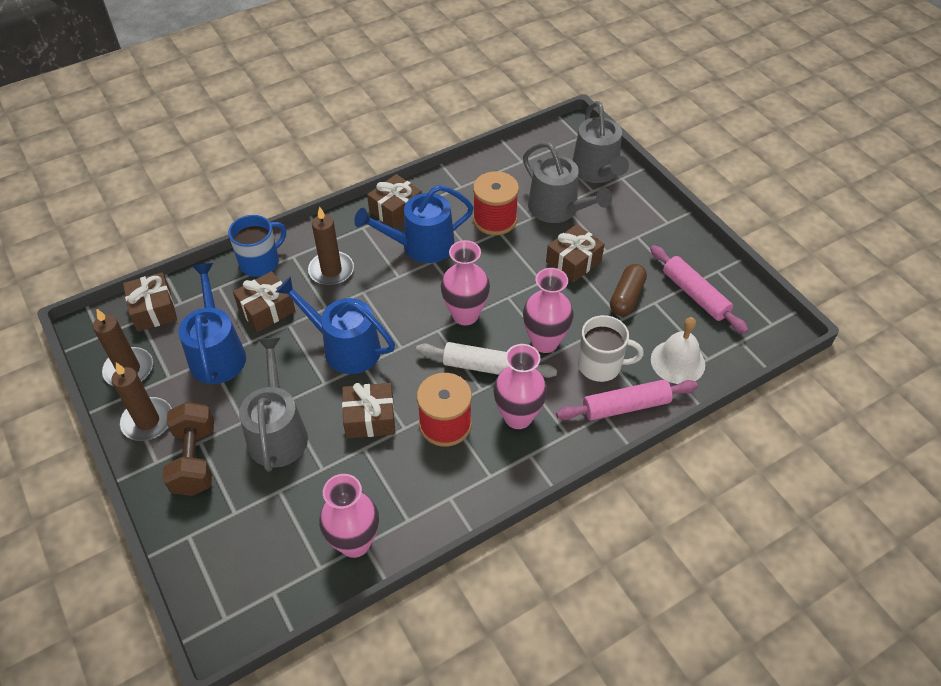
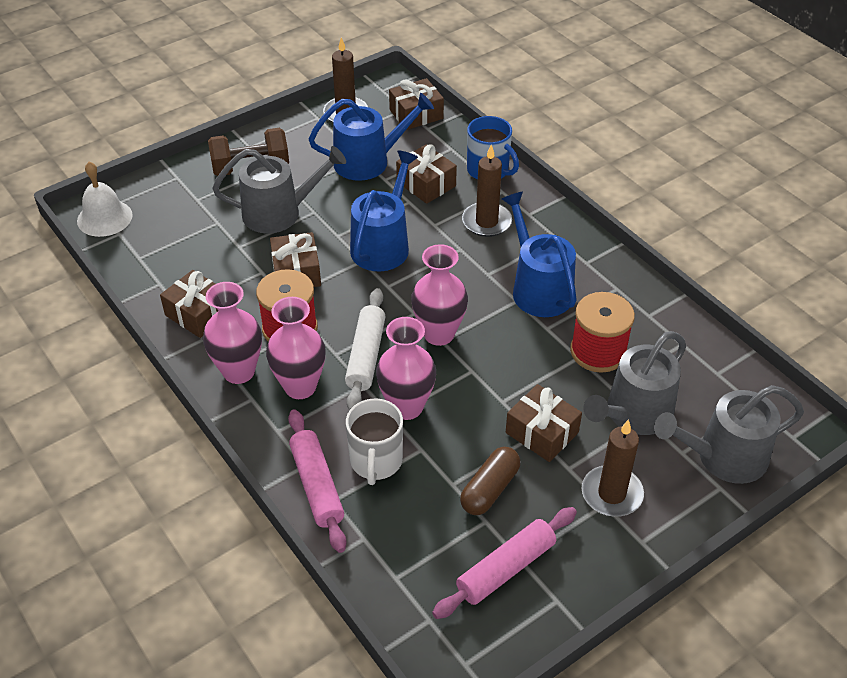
camera: 85 degrees right, 5 degrees down
(148, 421) = (291, 134): brown candle -> brown candle (611, 494)
(354, 543) = (161, 277): pink vase -> pink vase (239, 371)
(395, 210) = (592, 262): brown gift -> brown gift (198, 314)
(626, 297) = (489, 489): brown capsule -> brown capsule turned 75 degrees counterclockwise
(677, 362) = (388, 543): white bell -> white bell (104, 218)

